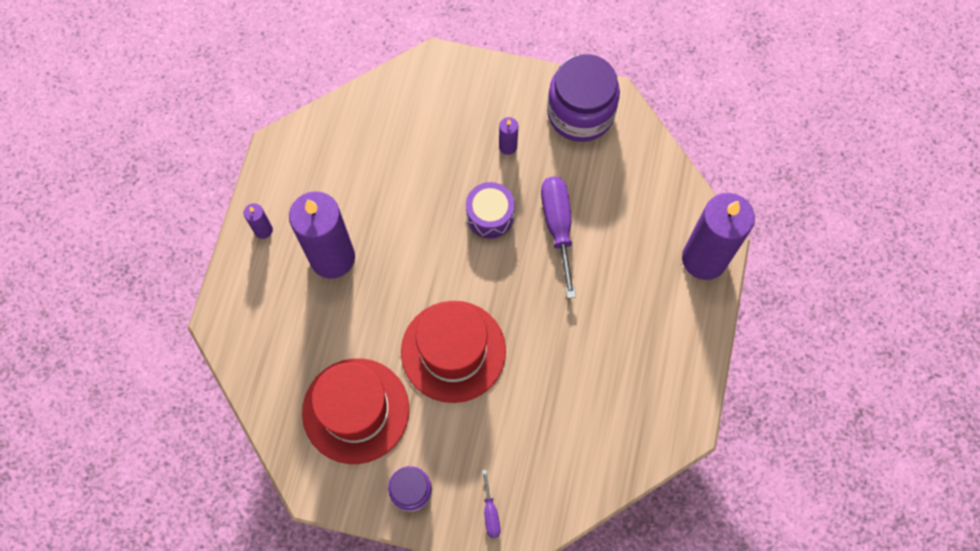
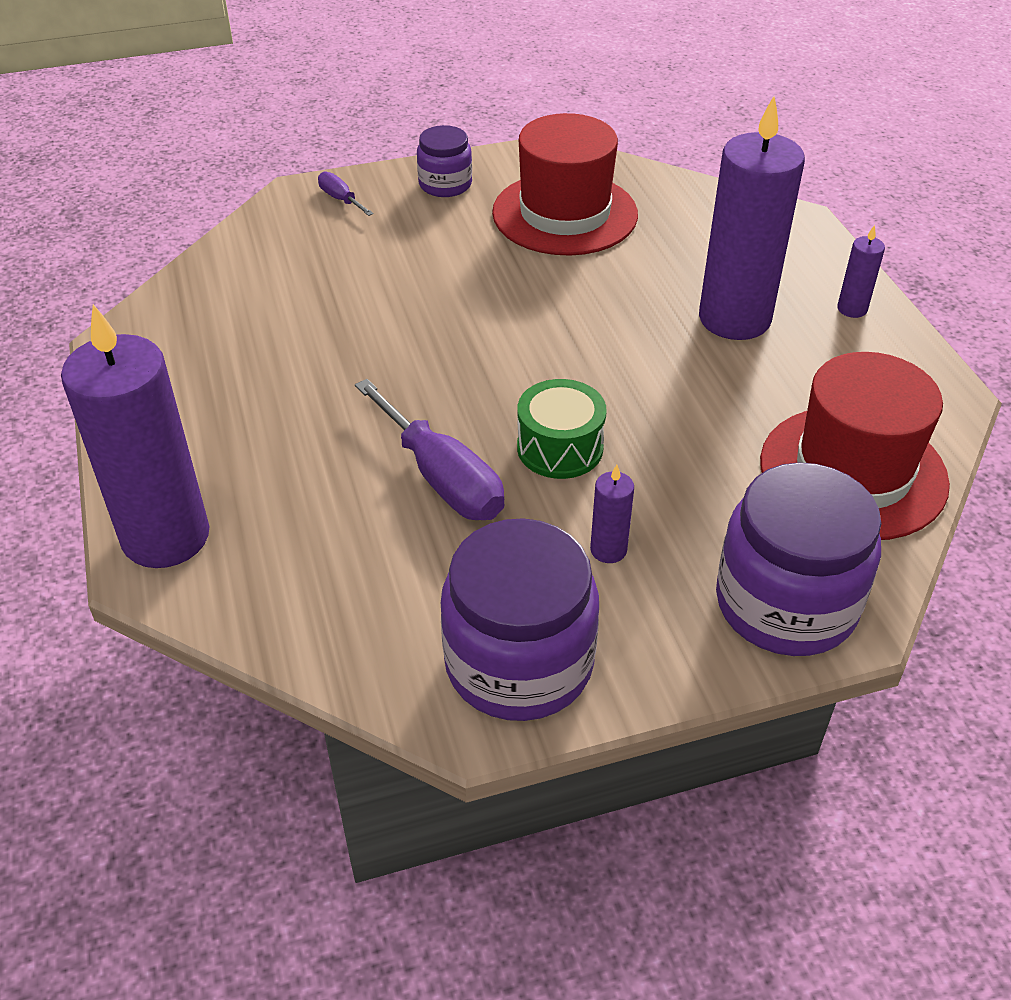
camera: 150 degrees right, 25 degrees down
(453, 351) = (491, 297): red hat -> red hat (853, 472)
(454, 83) = (786, 604): none -> purple jar
(490, 216) = (560, 448): purple drum -> green drum

